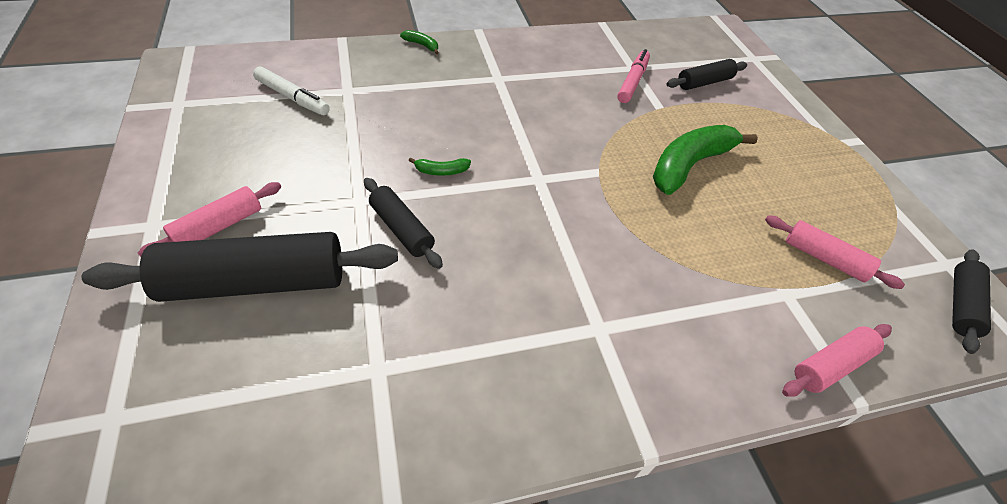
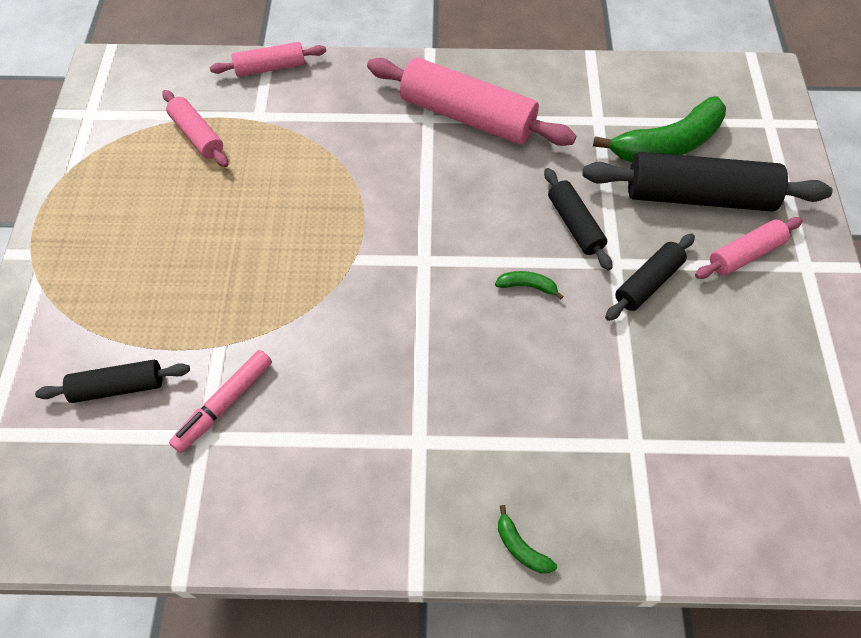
camera: 160 degrees left, 10 degrees up
(292, 97) = (708, 439): white marker -> none
(553, 340) = (467, 116): none -> pink rolling pin
(689, 165) = (247, 251): green banana -> green banana (667, 144)
(960, 305) = (121, 84): black rolling pin -> black rolling pin (648, 283)

